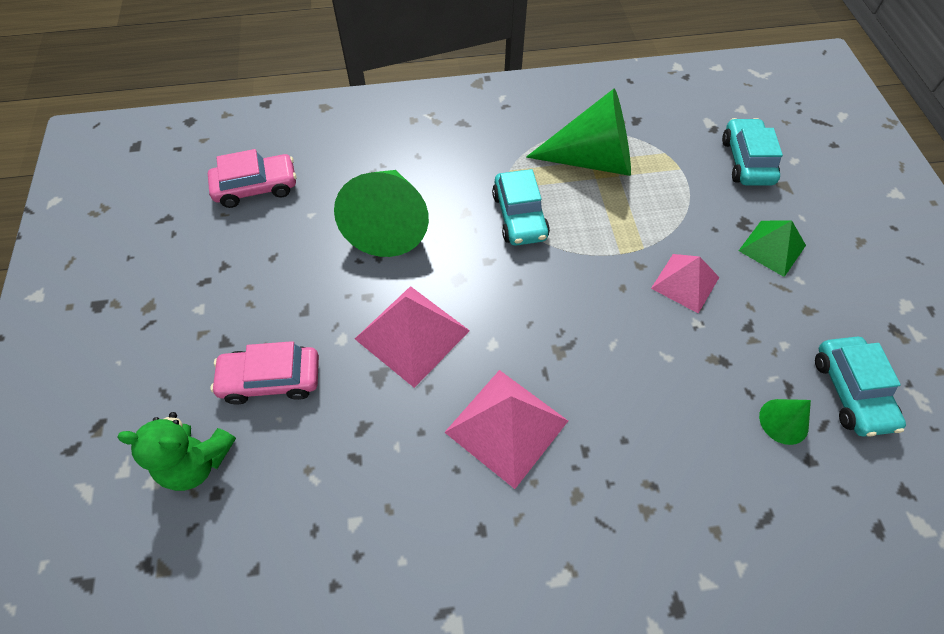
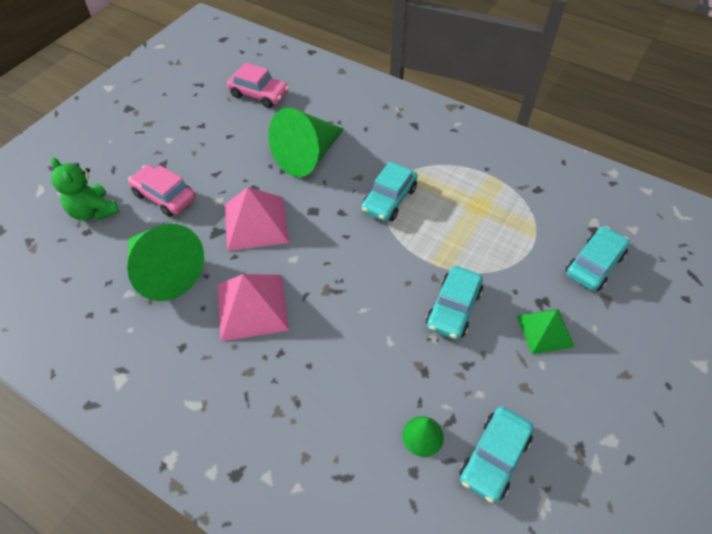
camera: 40 degrees right, 5 degrees down
(592, 160) = (476, 195): green cone -> green cone (164, 271)
(685, 283) = (453, 308): pink pyramid -> turquoise car

